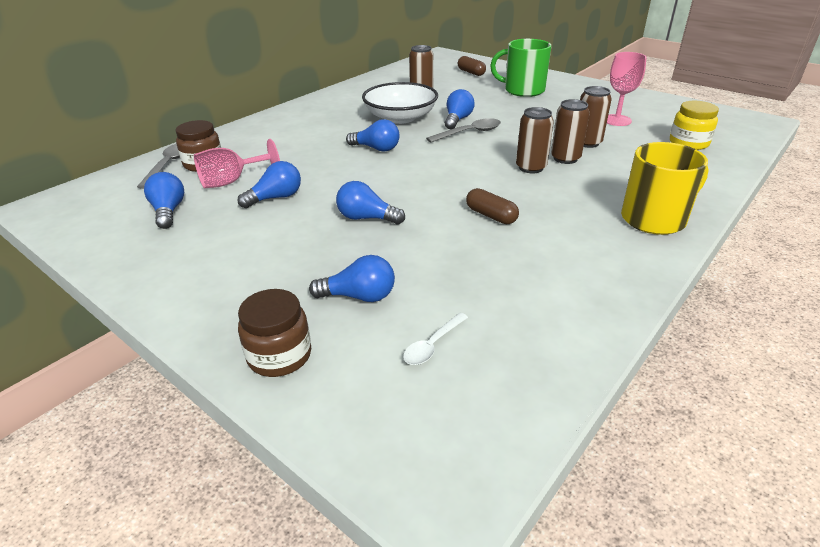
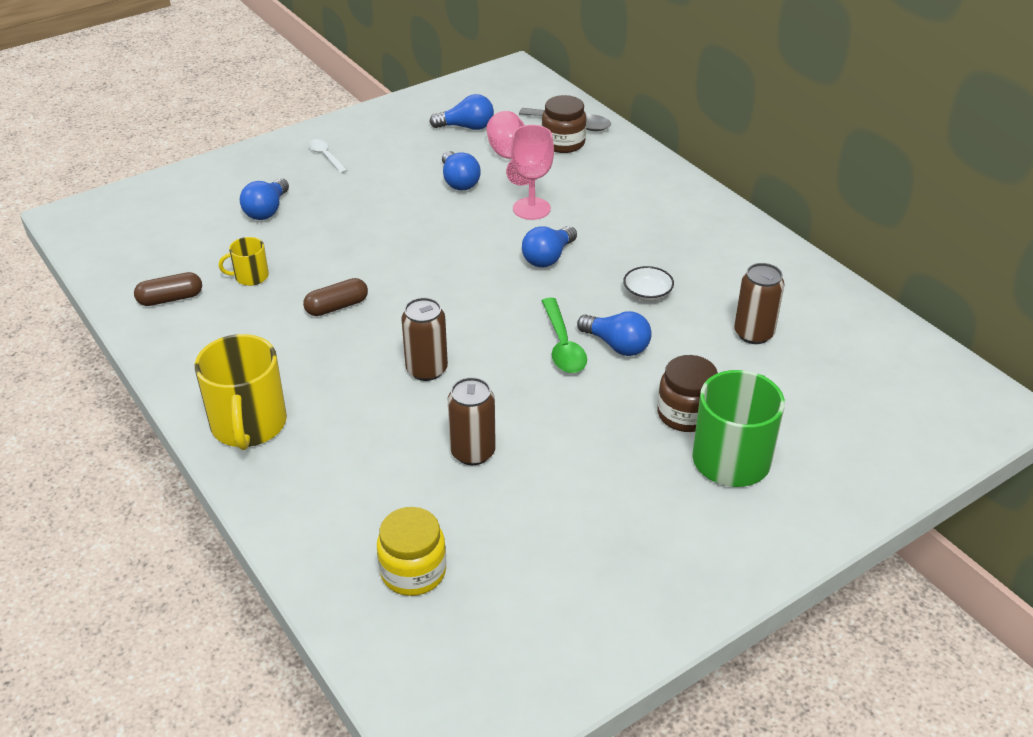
camera: 105 degrees right, 5 degrees up
(279, 356) = (229, 172): brown jar -> brown jar (685, 414)
(366, 218) = (384, 229): blue light bulb -> none
(400, 117) = (647, 293): white bowl -> white bowl, size x0.44
(432, 345) = (186, 234): white spoon -> white spoon (326, 156)
(469, 133) = (563, 345): grey spoon -> green spoon
(471, 72) = (857, 419): brown capsule -> brown capsule (170, 299)
(481, 272) = (250, 276): none -> yellow mug
(565, 158) = (435, 410): brown can -> none
(616, 120) = (542, 525): pink goblet -> pink goblet (531, 208)

